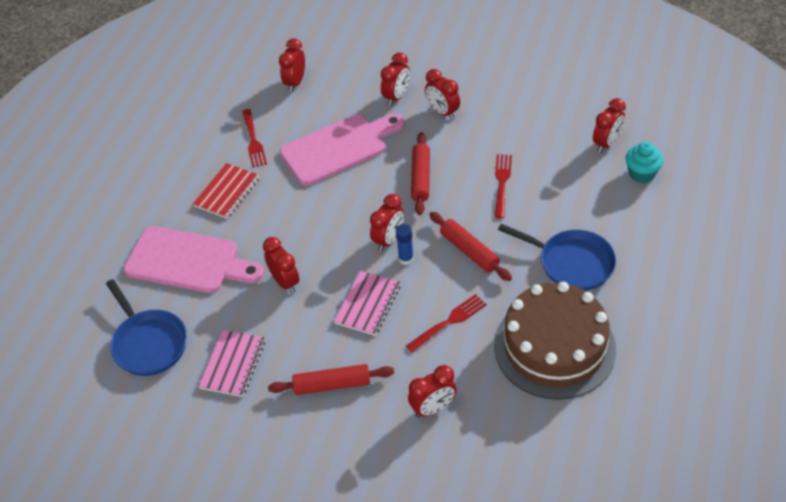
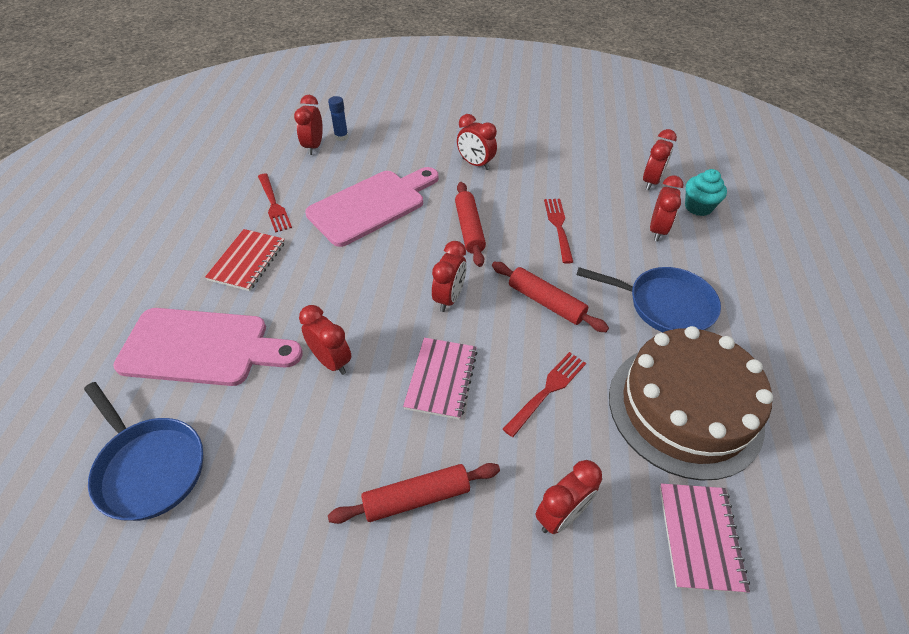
camera: 15 degrees left, 0 degrees up
(233, 364) = (273, 484): pink notebook -> pink notebook (699, 537)
(396, 97) = (424, 153): red clock -> red clock (657, 230)
(406, 259) = (475, 318): blue glue stick -> blue glue stick (341, 137)

